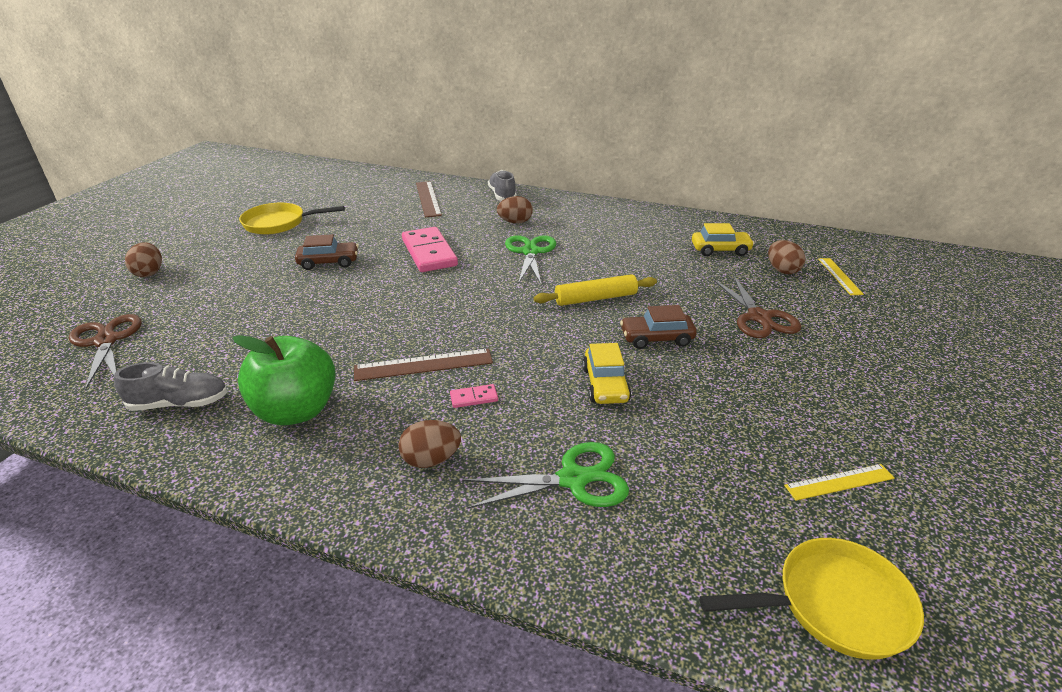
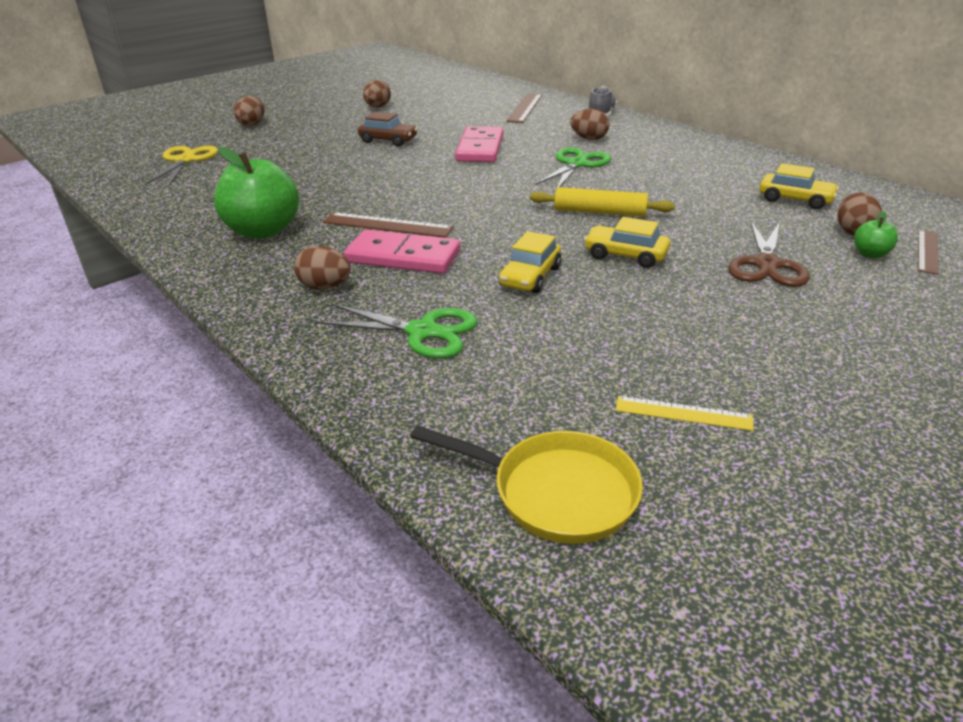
camera: 30 degrees right, 0 degrees up
(106, 341) = (185, 160): brown scissors -> yellow scissors
(179, 403) = (193, 207): grey shoe -> none
(279, 223) = (377, 107): yellow pan -> brown egg
(474, 398) = (403, 256): pink domino -> pink domino, size x2.36
(656, 338) = (625, 255): brown car -> yellow car
(810, 288) = (870, 254): none -> green apple
(839, 276) = (927, 251): yellow ruler -> brown ruler

